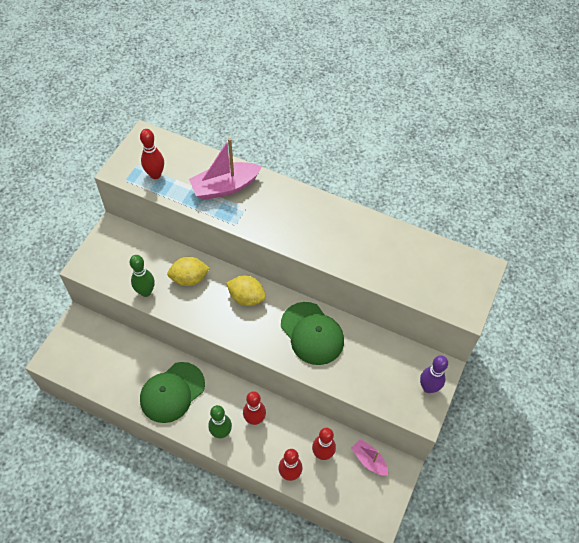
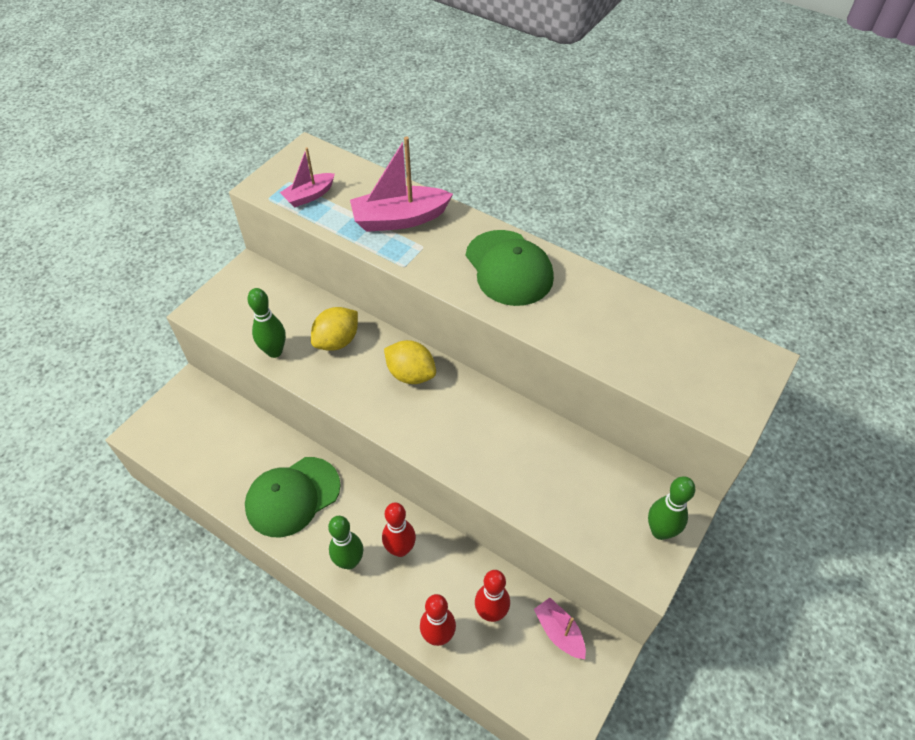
camera: 10 degrees right, 5 degrees down
(155, 175) = (309, 196): red bowling pin -> pink boat
(189, 278) = (337, 341): yellow lemon -> yellow lemon turned 45 degrees counterclockwise
(312, 333) = (495, 433): green cap -> green cap (509, 268)
(428, 387) = (660, 531): purple bowling pin -> green bowling pin

